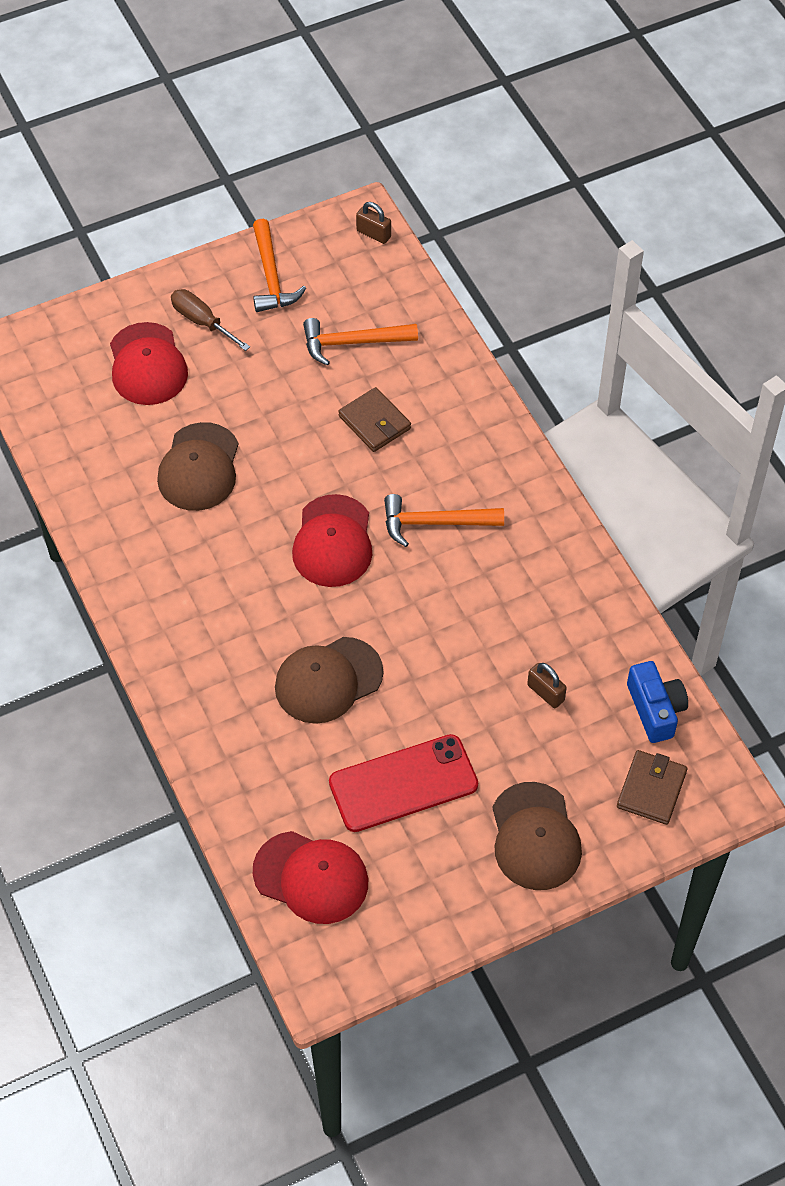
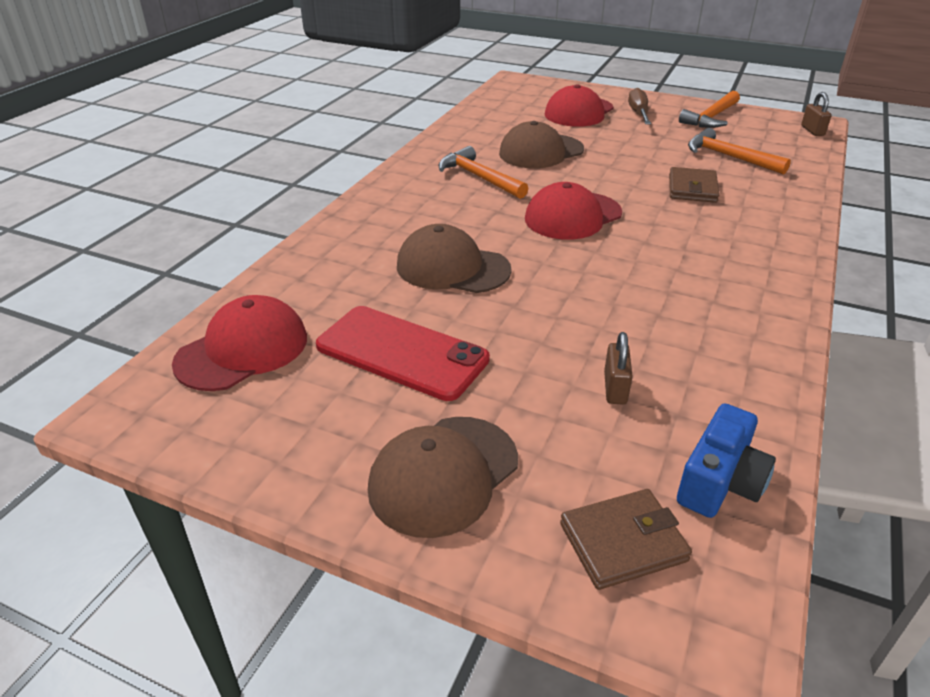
camera: 50 degrees right, 20 degrees down
(311, 877) = (242, 350): red cap -> red cap turned 120 degrees counterclockwise
(435, 523) = (666, 247): orange hammer -> orange hammer (479, 177)

